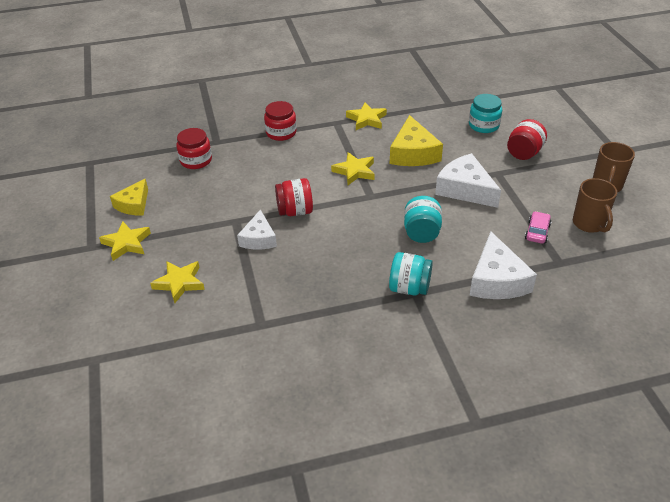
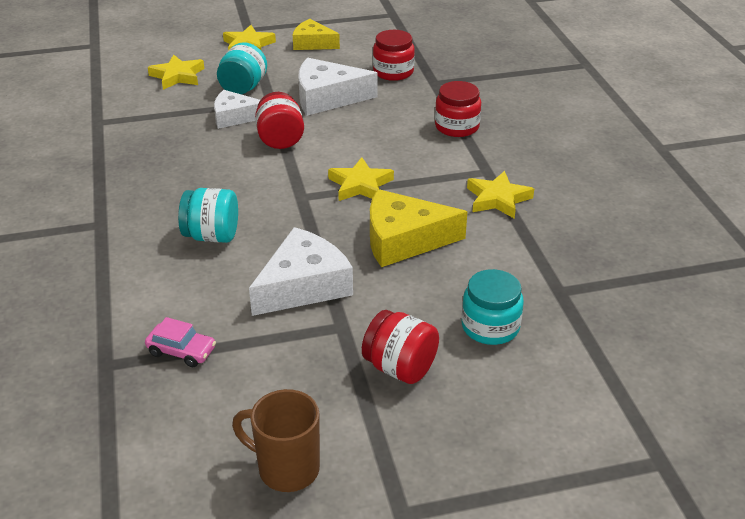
camera: 90 degrees right, 5 degrees down
(409, 288) = (110, 219): turquoise jar -> turquoise jar (243, 88)
(496, 280) = (94, 295): white cheese -> white cheese (327, 98)
(589, 224) = (184, 419): brown mug -> none

